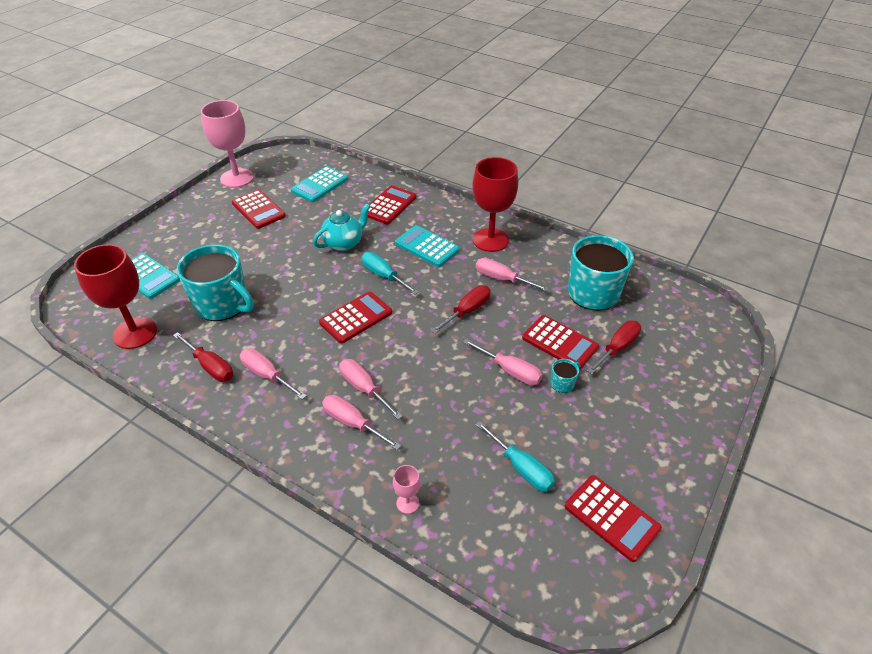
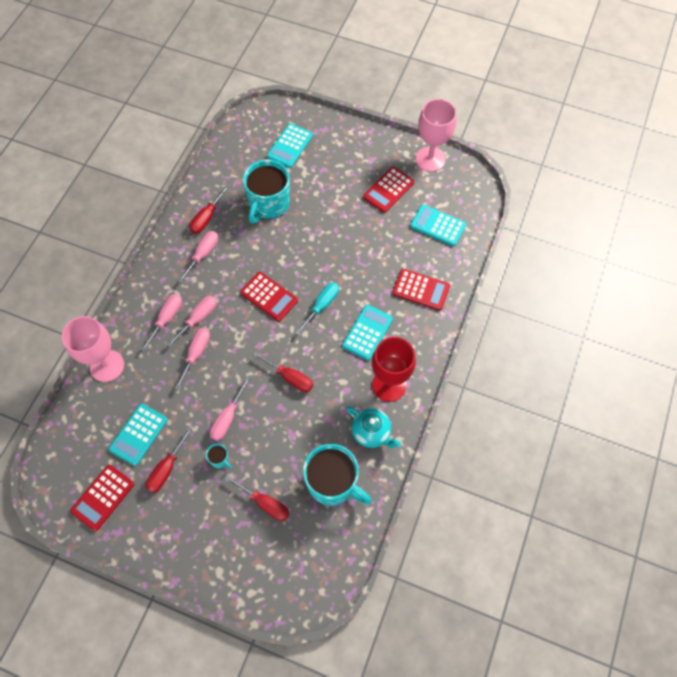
camera: 80 degrees right, 20 degrees up
(135, 333) = (231, 162): red goblet -> none
(344, 243) = (358, 266): turquoise teapot -> turquoise teapot (371, 432)
(407, 503) = (107, 366): pink goblet -> pink goblet, size x2.30
(502, 279) = (335, 401): pink screwdriver -> pink screwdriver (196, 354)
(521, 468) = (138, 434): turquoise screwdriver -> turquoise calculator
(559, 343) = (264, 455): red calculator -> none
(573, 439) = (166, 469): none -> red screwdriver

